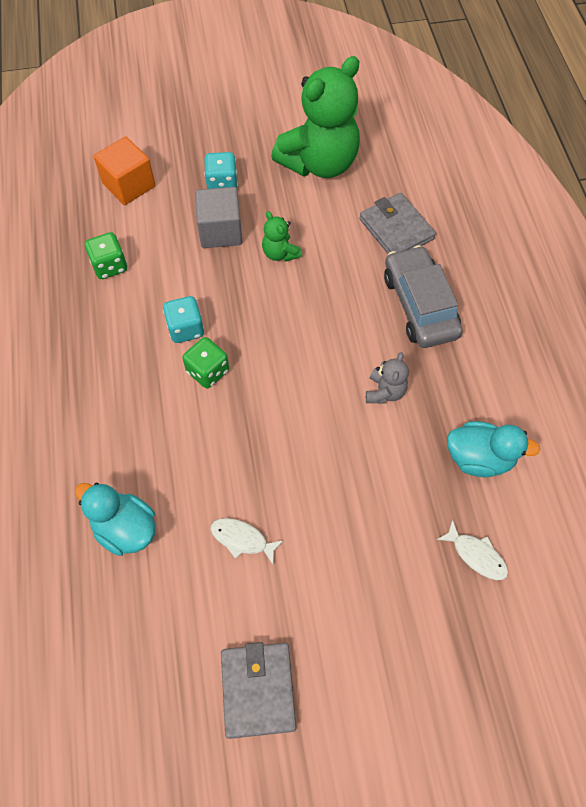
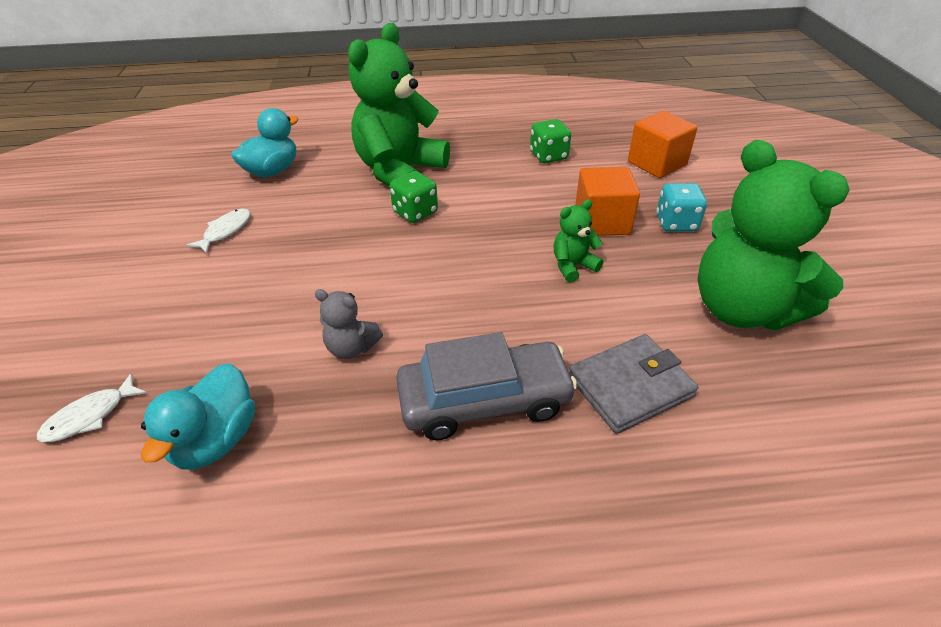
camera: 95 degrees right, 20 degrees down
(133, 395) = (400, 171): none -> green teddy bear
(186, 329) = (469, 199): turquoise dice -> none
(220, 231) = (602, 222): grey cube -> orange cube
(258, 690) = (85, 237): grey wallet -> none

